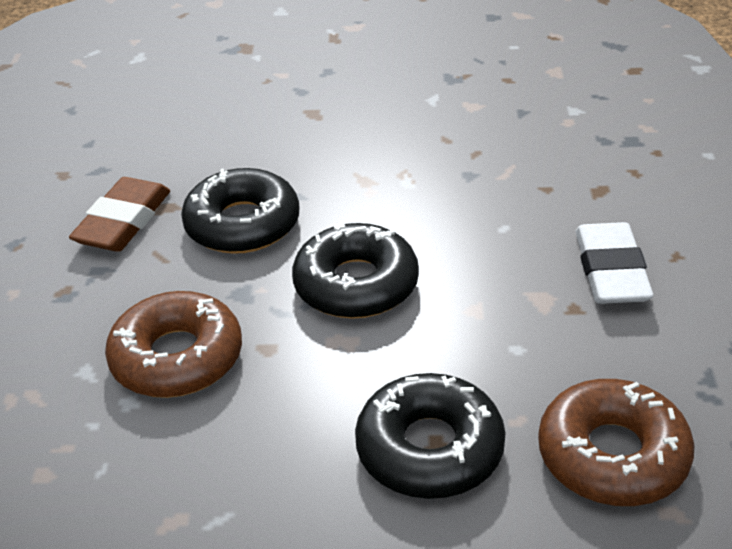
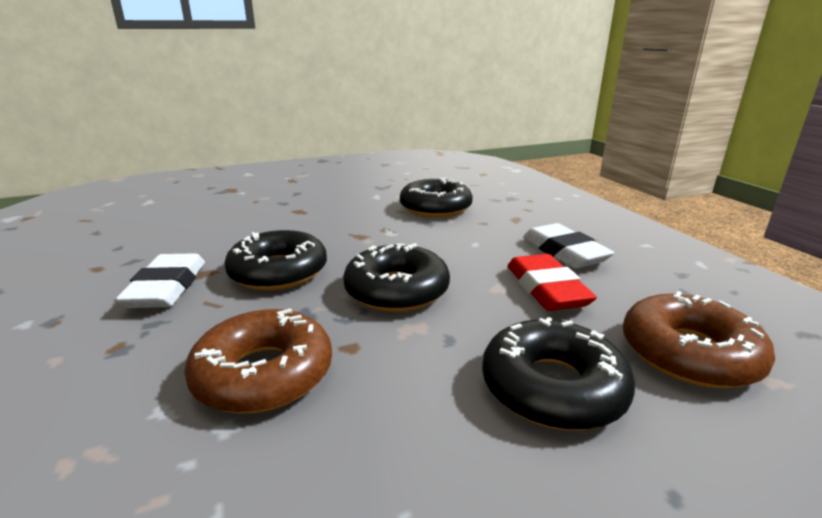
camera: 25 degrees left, 15 degrees down
(123, 221) = (167, 287): brown eraser -> white eraser
(500, 143) = (435, 208): none -> black donut
(532, 326) = (546, 289): none -> red eraser

